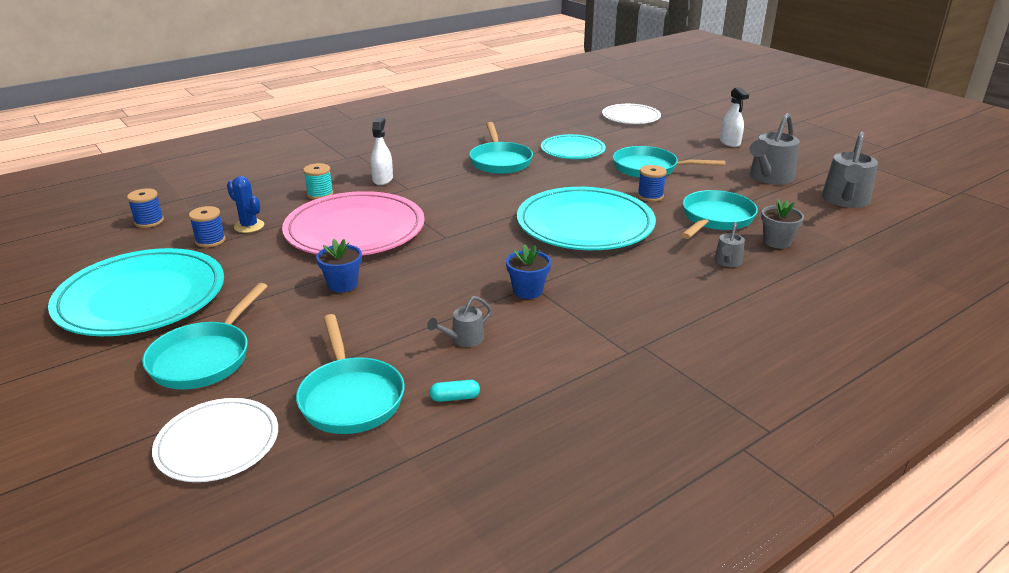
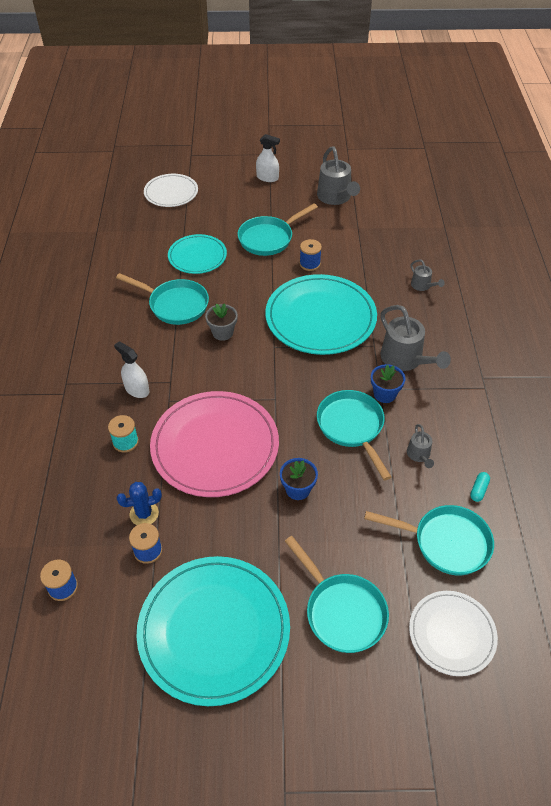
camera: 55 degrees left, 20 degrees up
(715, 219) = (367, 256): turquoise pan -> turquoise pan (352, 427)
(777, 242) = (416, 250): grey flower pot -> grey flower pot (222, 333)
(845, 201) = (394, 190): grey watering can -> grey watering can (405, 360)

